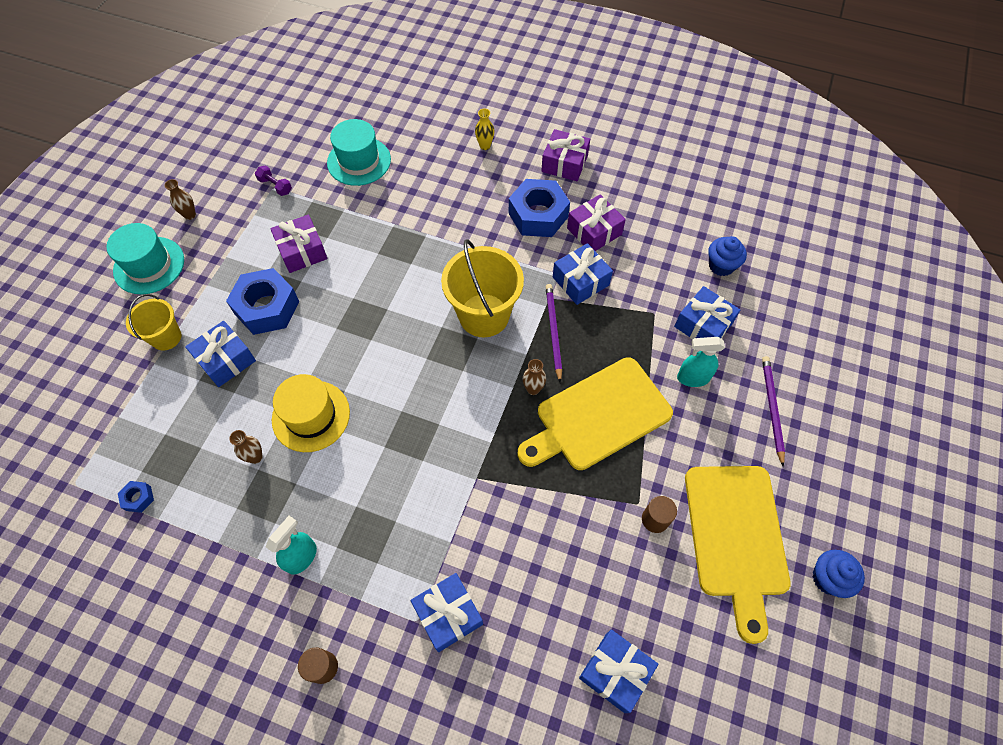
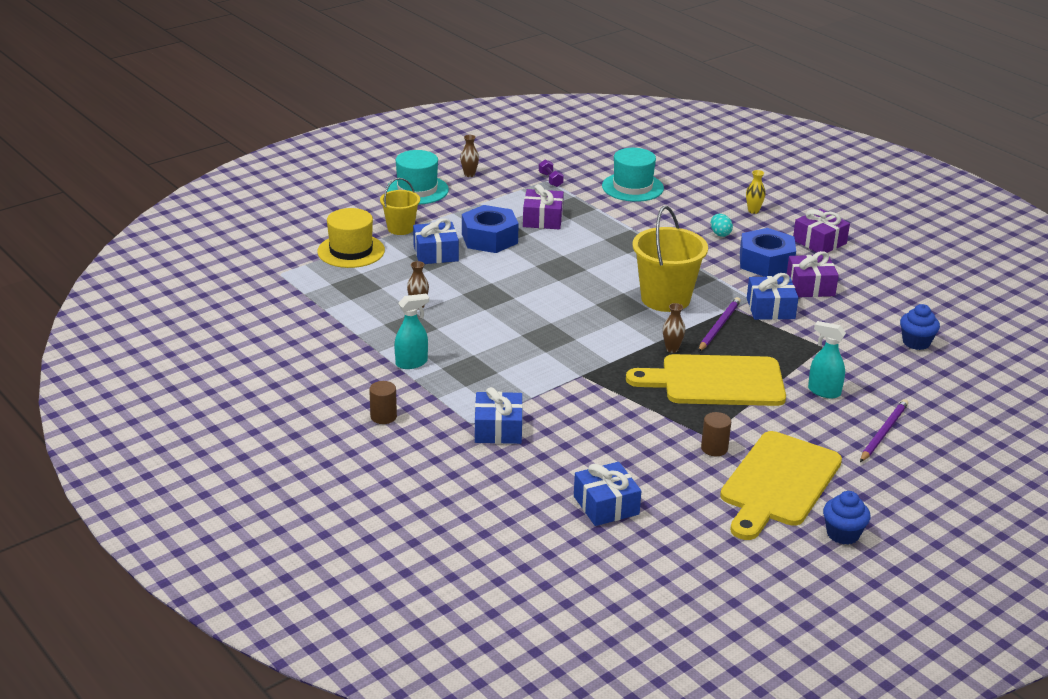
camera: 30 degrees right, 30 degrees down
(138, 498) = (318, 295): blue nut -> none
(311, 416) = (477, 301): yellow hat -> yellow hat (351, 251)
(475, 193) = (720, 234): none -> turquoise egg
(703, 325) = (863, 368): blue gift -> none

